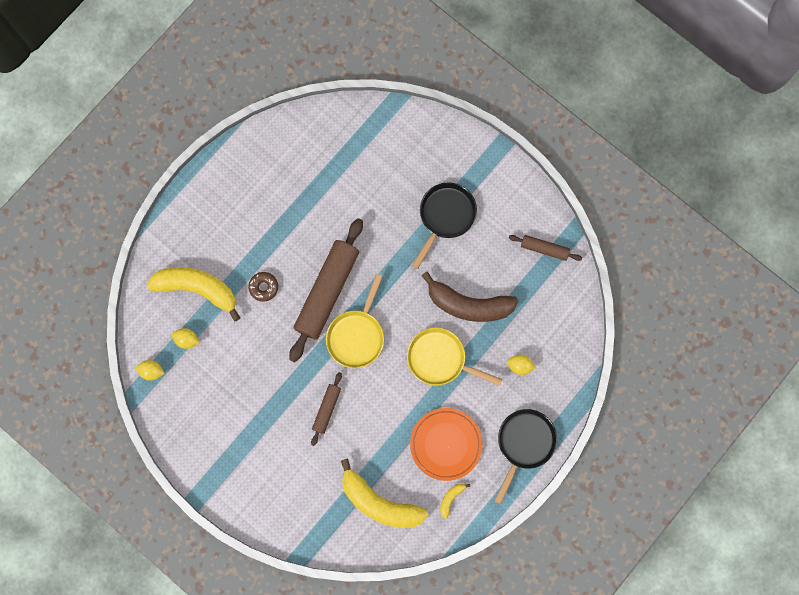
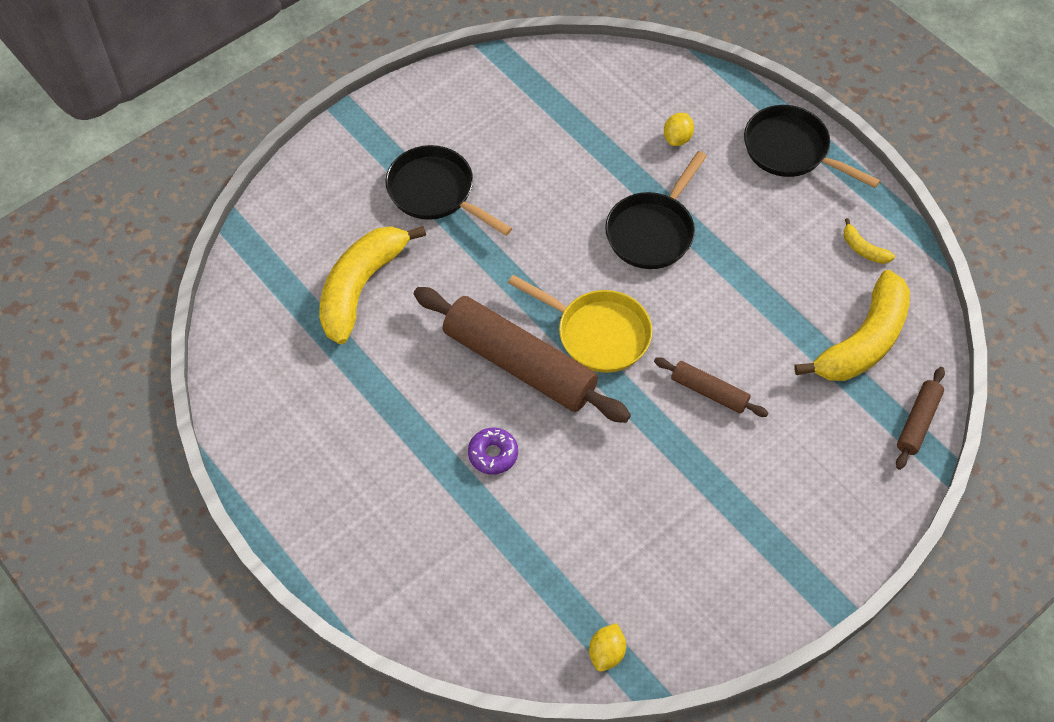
camera: 80 degrees left, 20 degrees down
(187, 339) = (560, 586): yellow lemon -> none
(197, 289) = (474, 557): yellow banana -> yellow banana (361, 287)
(263, 287) = (493, 454): brown donut -> purple donut
(440, 359) = (652, 231): yellow pan -> black pan
(446, 444) = (782, 243): orange plate -> none
(468, 304) = (576, 184): brown banana -> none
(544, 249) = (513, 85): brown rolling pin -> brown rolling pin (918, 422)

